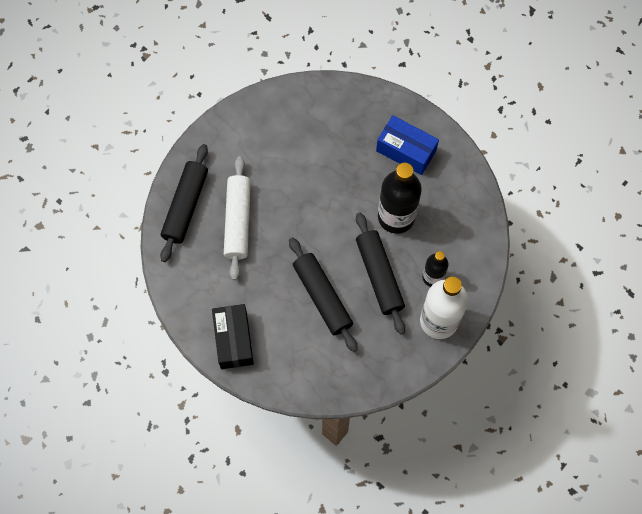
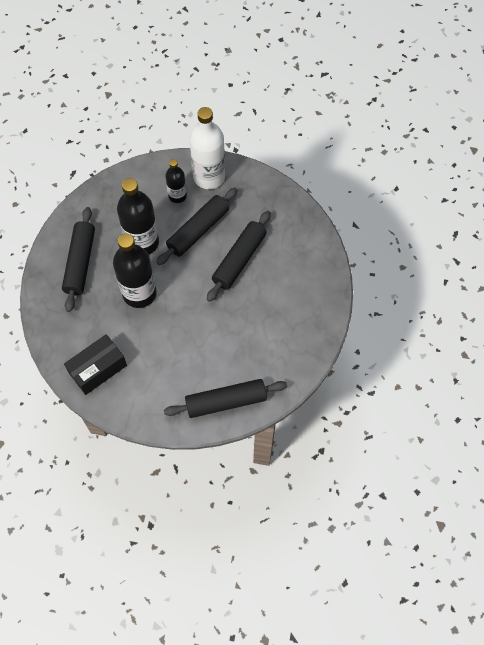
camera: 120 degrees left, 5 degrees down
(233, 340) = (312, 302): black box -> black box (98, 369)
(238, 221) = (214, 353): white rolling pin -> none
(341, 187) = (139, 293): none -> black bottle
(406, 151) = (80, 263): blue box -> black rolling pin

